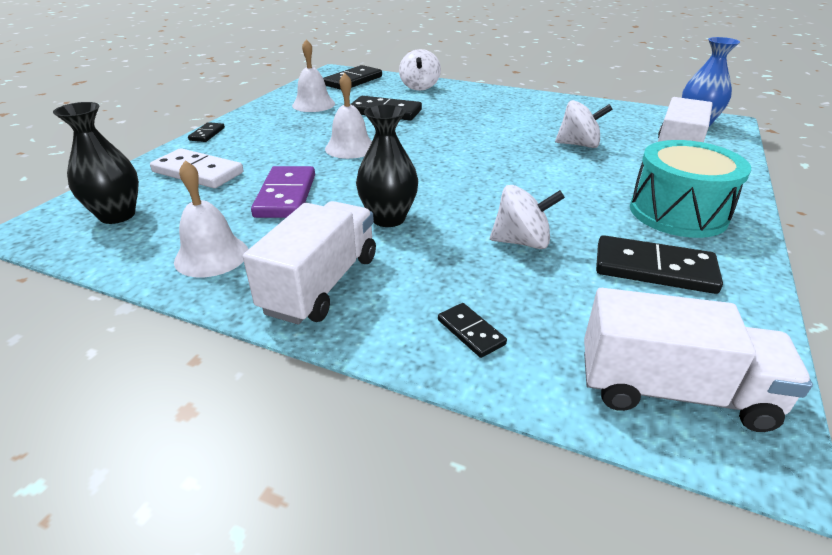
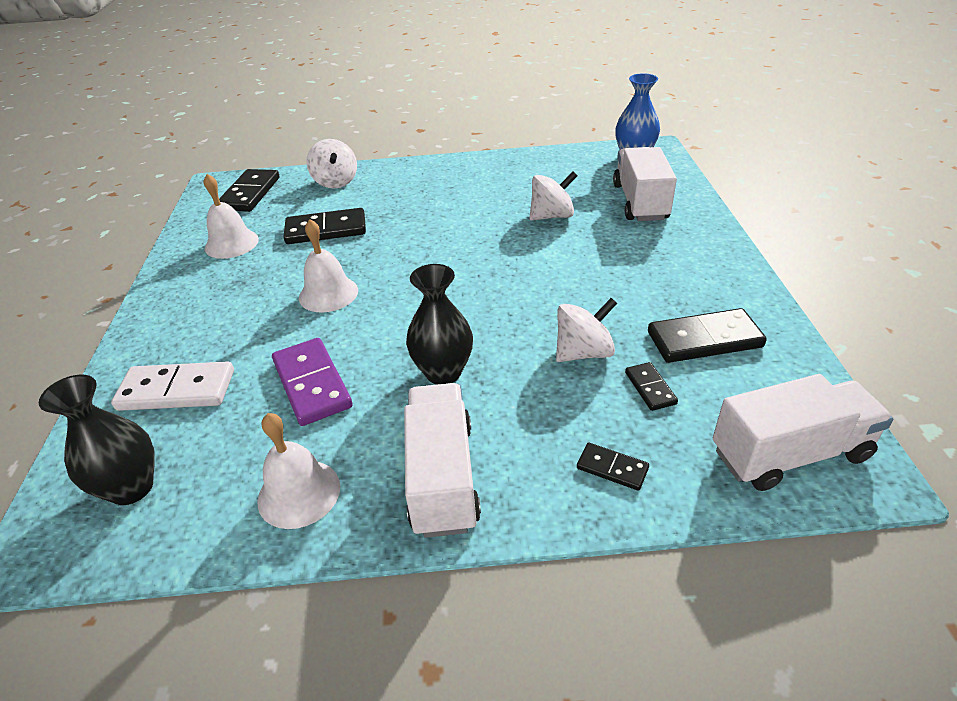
camera: 25 degrees left, 5 degrees up
(207, 134) = (135, 330): black domino -> black domino (650, 388)
(678, 213) = (684, 270): turquoise drum -> none

